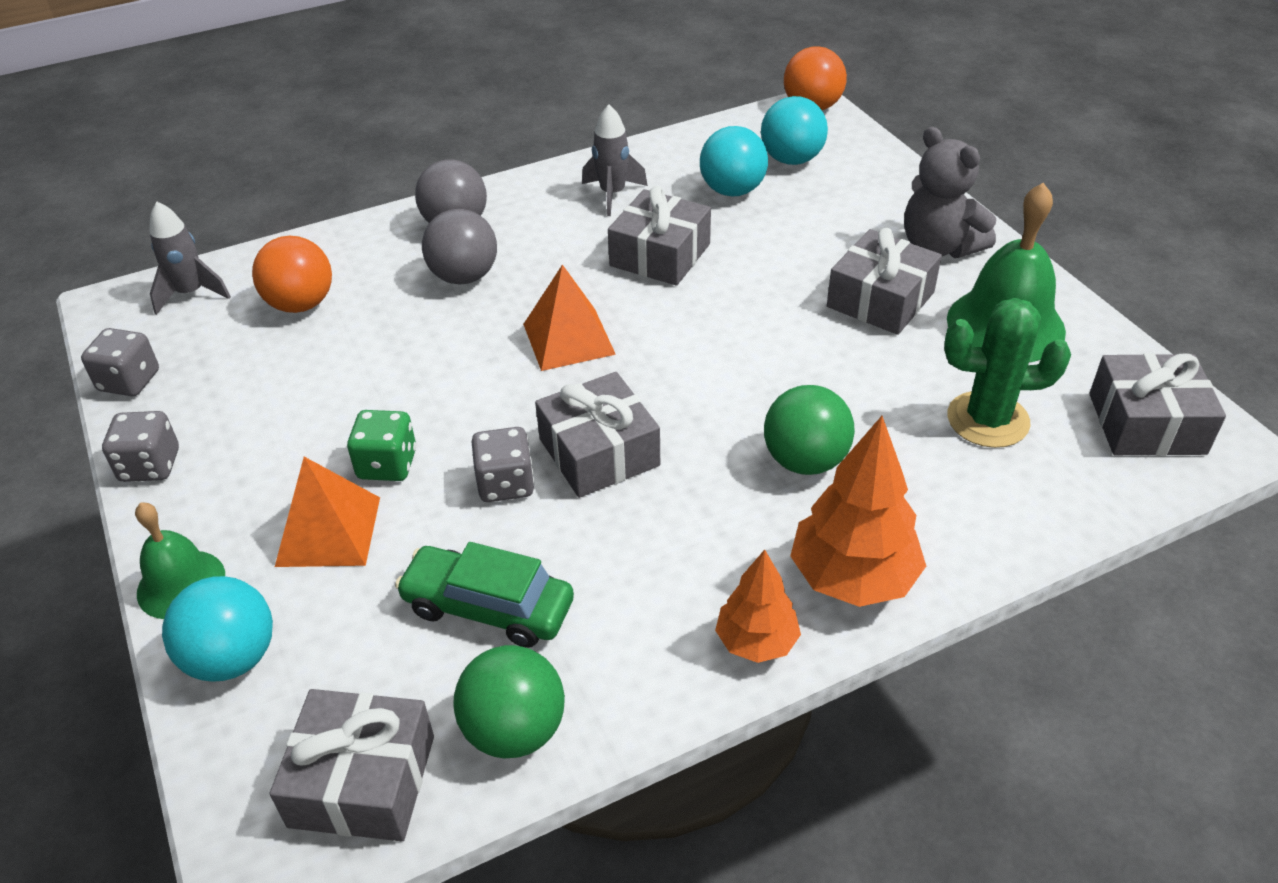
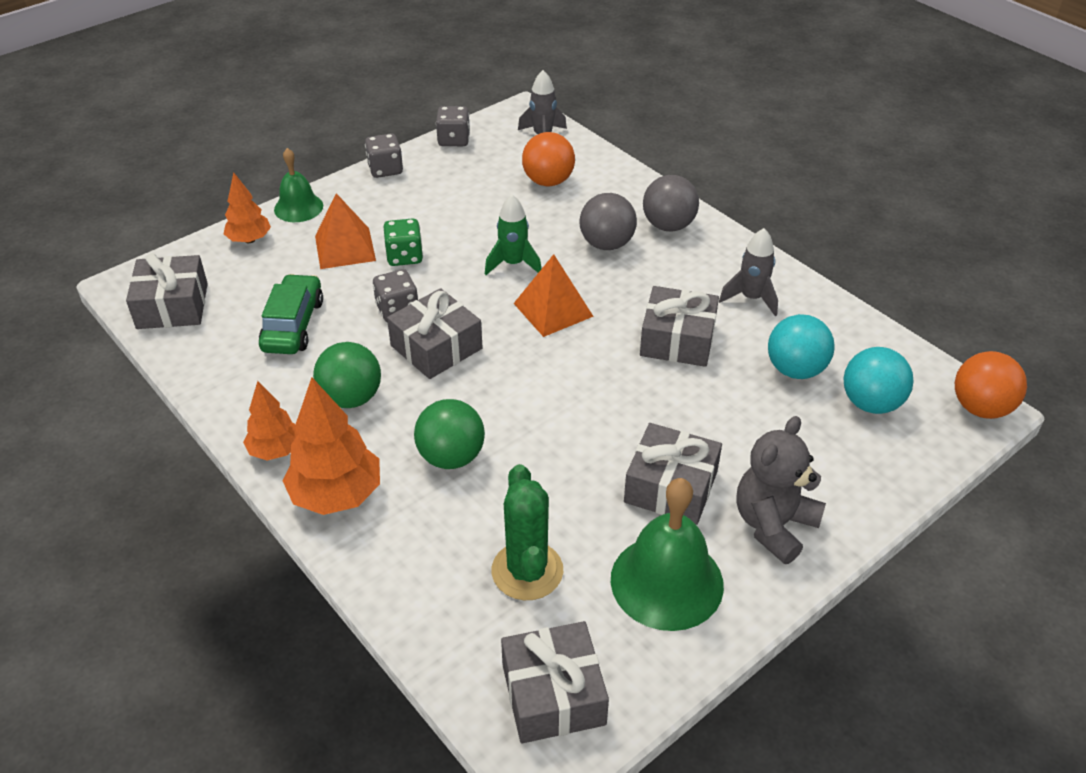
camera: 75 degrees right, 0 degrees up
(232, 658) = (249, 240): turquoise ball -> orange tree
(461, 360) = (513, 264): none -> green rocket
(514, 730) = (205, 354): green ball -> green ball (351, 398)

